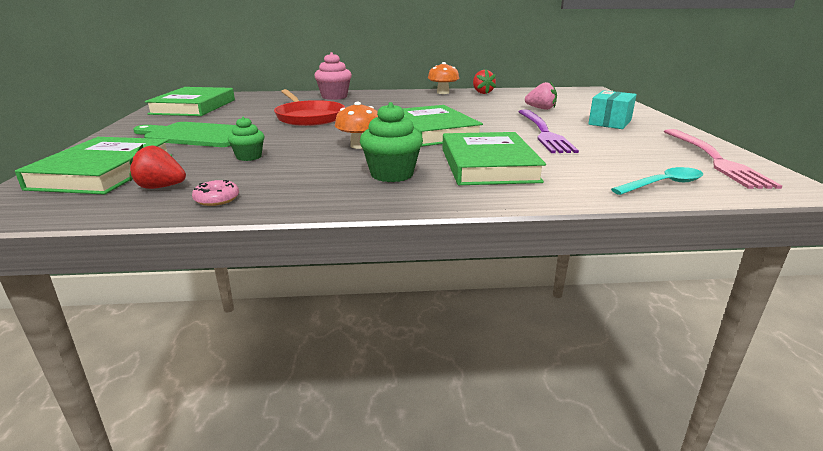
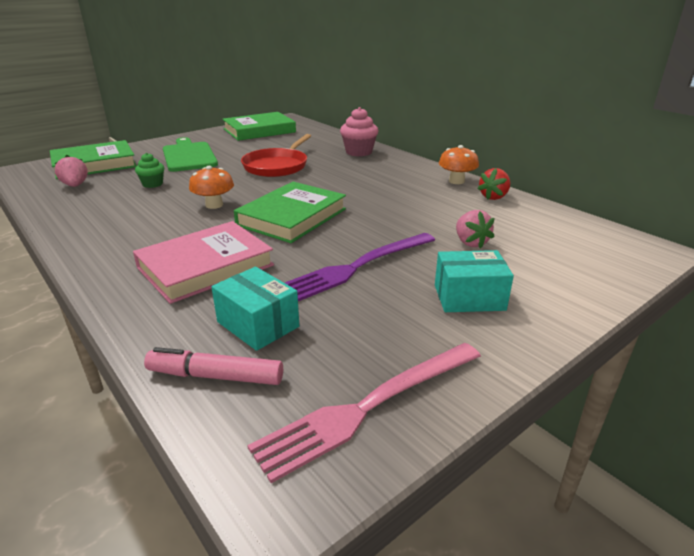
camera: 55 degrees right, 5 degrees up
(161, 187) = (75, 185): red strawberry -> pink strawberry
(217, 199) = (61, 205): pink donut -> none
(392, 174) = (147, 237): green cupcake -> none
(488, 165) = (205, 266): green book -> pink book
(601, 165) = (258, 324): none -> turquoise box
(663, 184) = (215, 376): turquoise spoon -> pink marker

